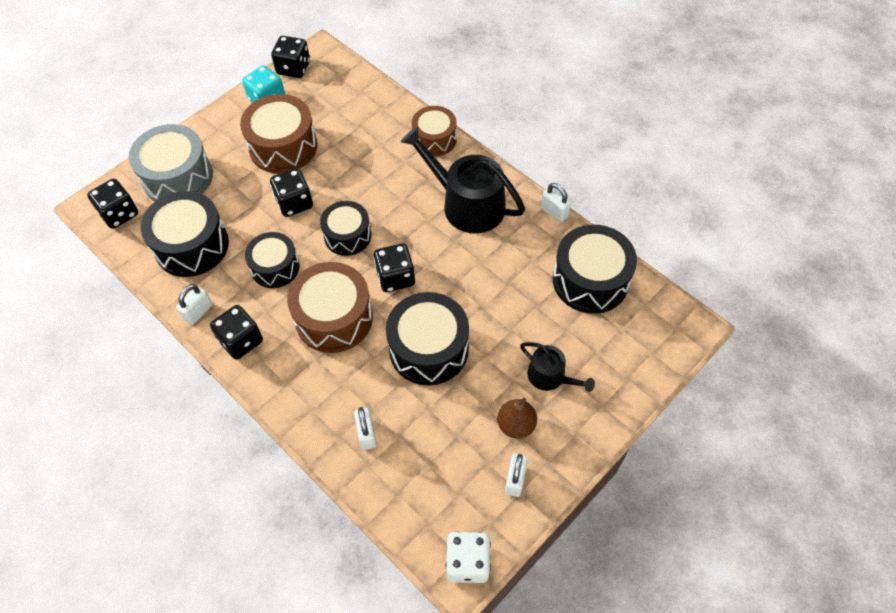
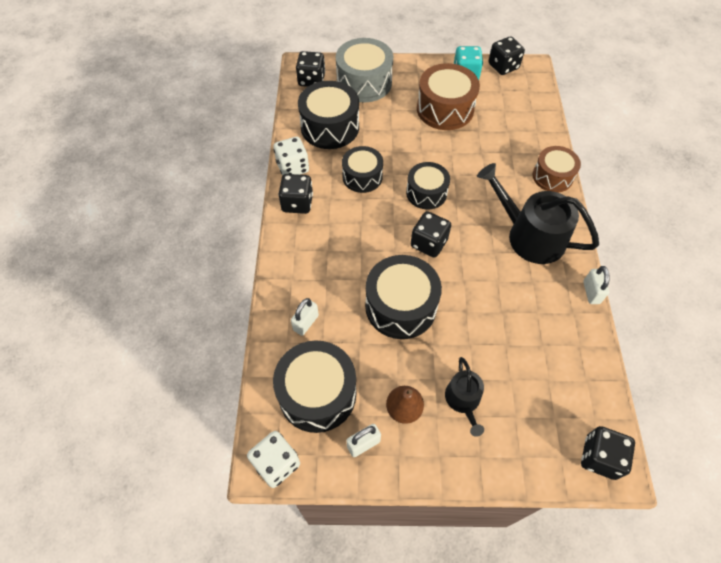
camera: 45 degrees right, 0 degrees up
(198, 312) = (293, 167): white padlock -> white dice
(294, 203) = (415, 147): black dice -> black dice (600, 457)
(334, 318) = (363, 236): brown drum -> none
(466, 204) = (529, 235): black watering can -> black watering can turned 45 degrees counterclockwise
(590, 280) = (567, 363): black drum -> black drum (317, 394)

